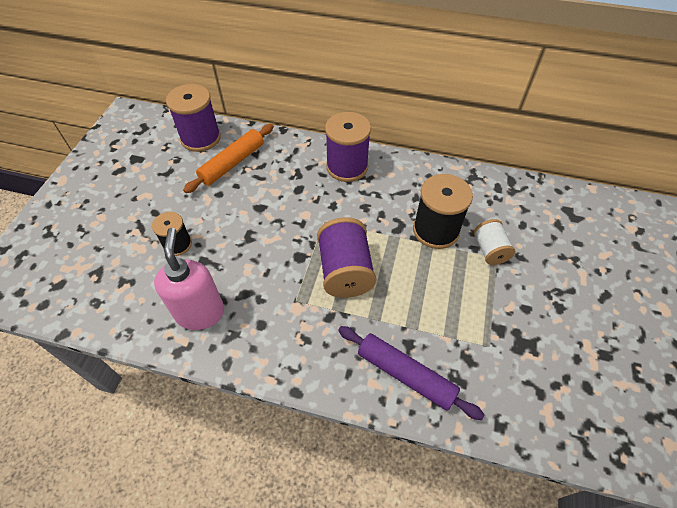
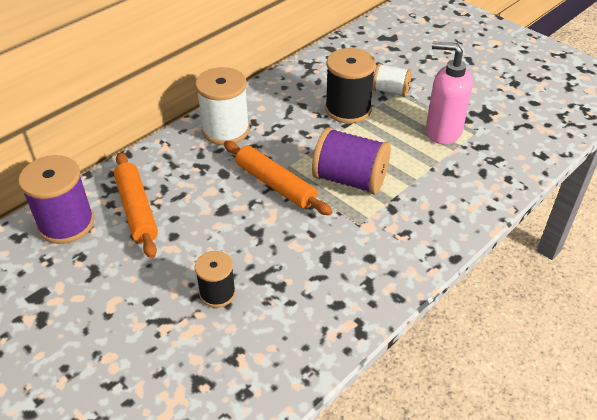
camera: 60 degrees left, 10 degrees down
(200, 312) = (324, 300): pink soap dispenser -> pink soap dispenser (443, 131)
(306, 225) = (275, 184): none -> orange rolling pin
(347, 167) = (225, 130): purple spool -> white spool
(405, 375) = (475, 185): purple rolling pin -> none

